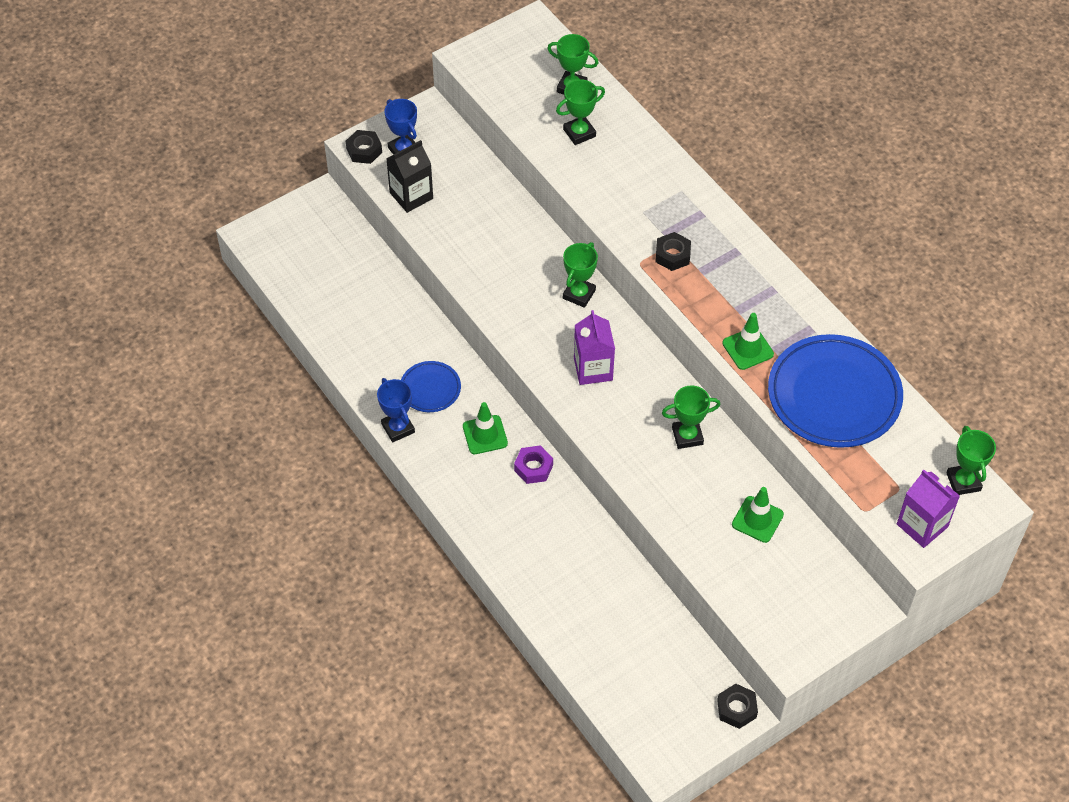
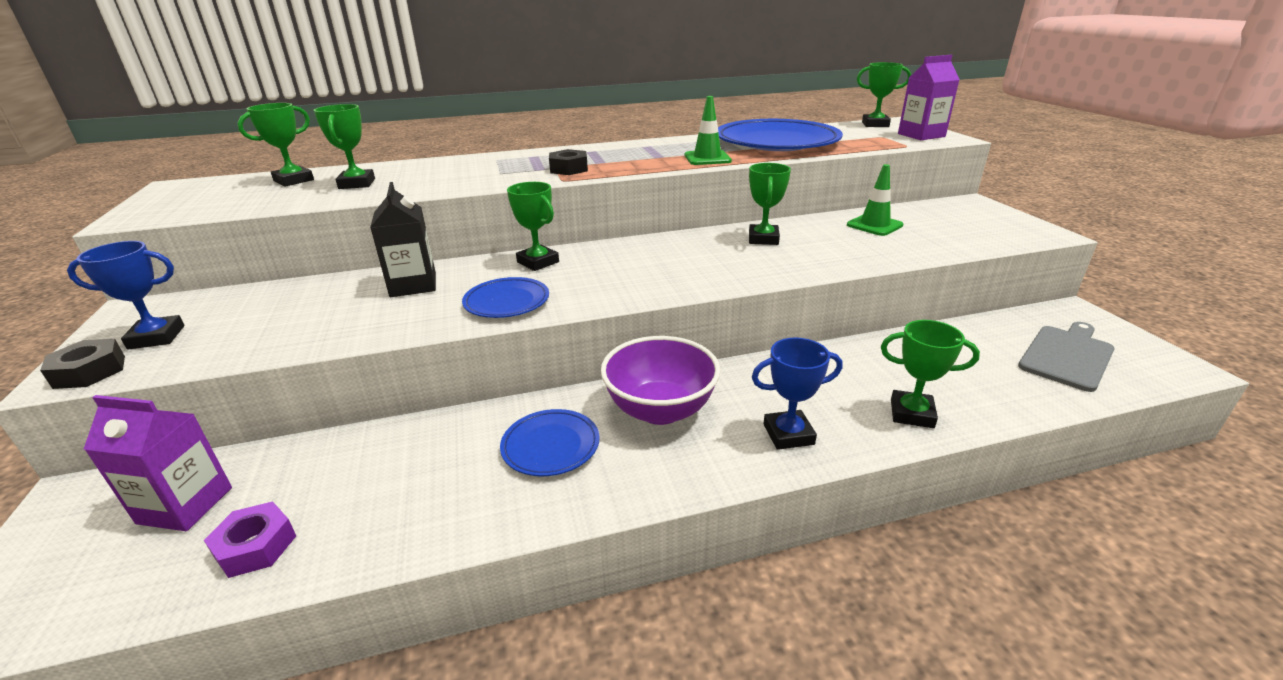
camera: 70 degrees left, 25 degrees down
(398, 428) = (601, 498): blue trophy -> blue trophy (788, 434)
(411, 195) = (239, 344): black carton -> black carton (413, 285)
(485, 435) = (660, 410): green traffic cone -> purple bowl
(509, 303) = (507, 302): none -> blue plate
(532, 578) = (911, 413): none -> green trophy
(533, 468) = (730, 380): purple nut -> purple nut (256, 546)
(593, 369) = (647, 269): purple carton -> purple carton (185, 505)
(651, 688) = (1067, 356): none -> grey cutting board
(736, 709) = (1072, 312): black nut -> none

